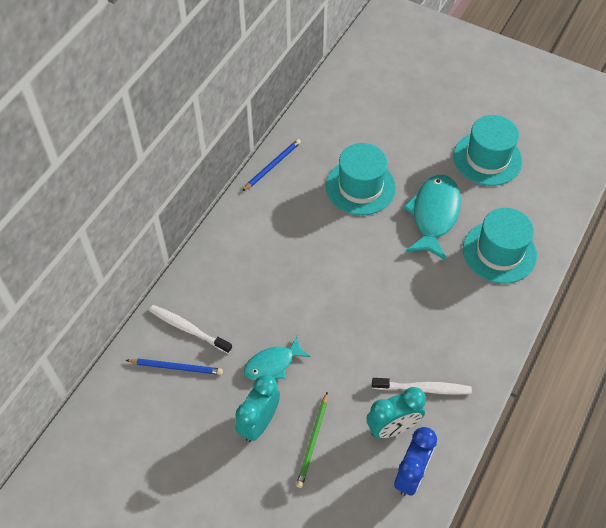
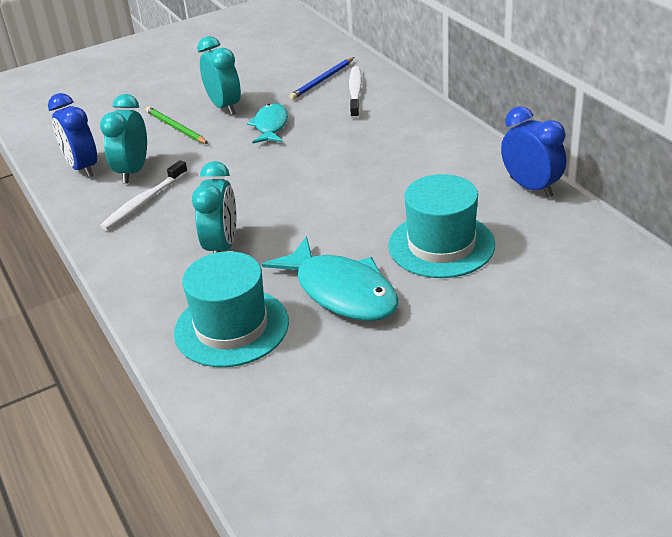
camera: 125 degrees right, 20 degrees down
(188, 329) = (355, 92): white toothbrush -> white toothbrush turned 60 degrees counterclockwise
(272, 165) = (531, 187): blue pencil -> blue clock
(437, 302) = (222, 247): none -> turquoise clock
(487, 158) = (394, 391): turquoise hat -> none

